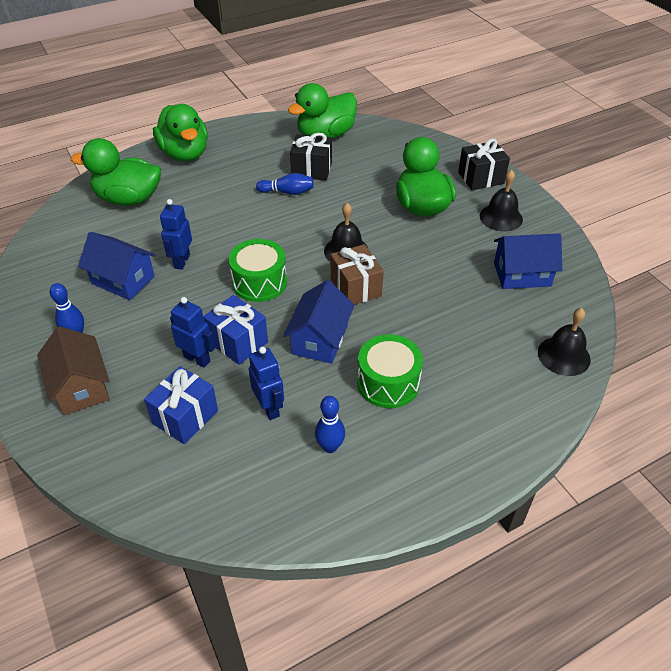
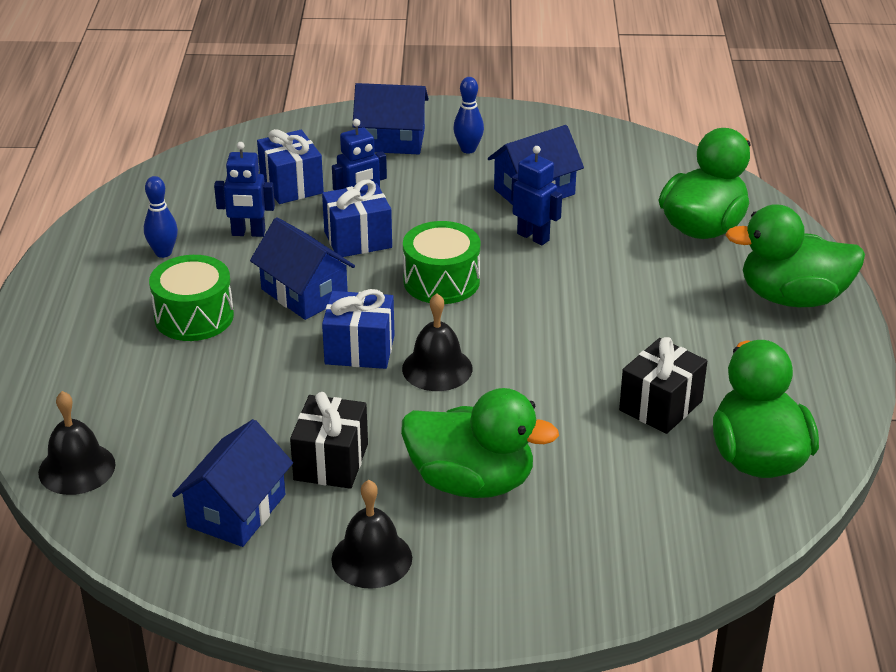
camera: 120 degrees right, 10 degrees down
(80, 387) = (391, 140): brown house -> blue house
(287, 192) = (617, 362): blue bowling pin -> none
(355, 288) = (359, 349): brown gift -> blue gift
(481, 178) = (491, 591): black gift -> black gift (331, 462)

